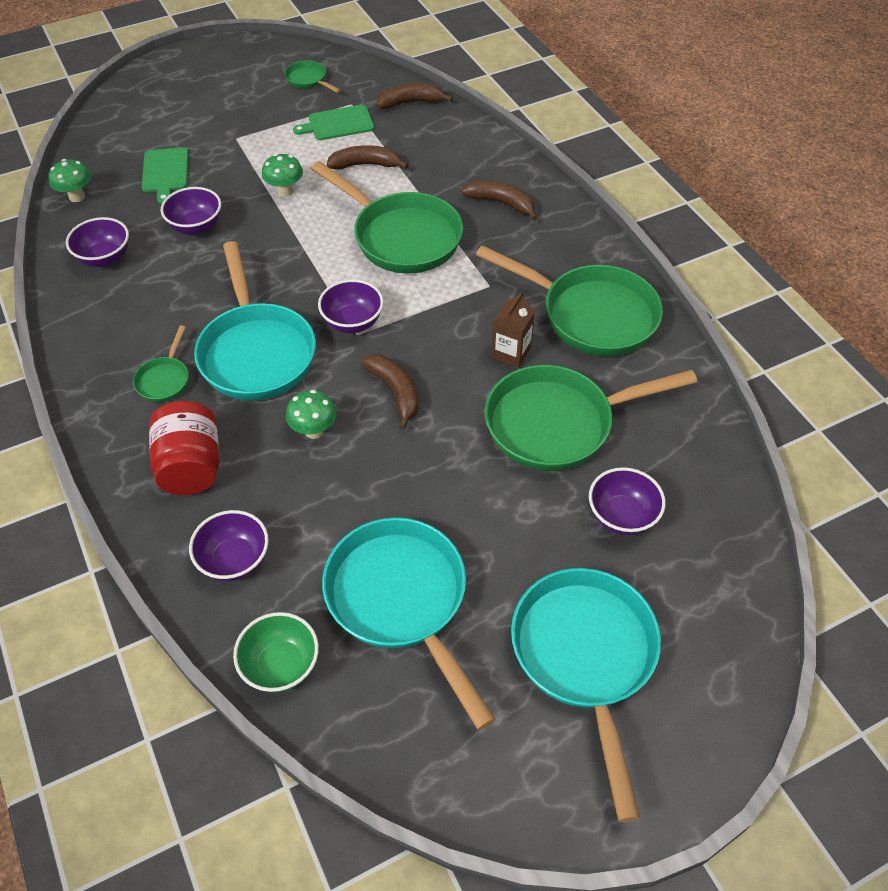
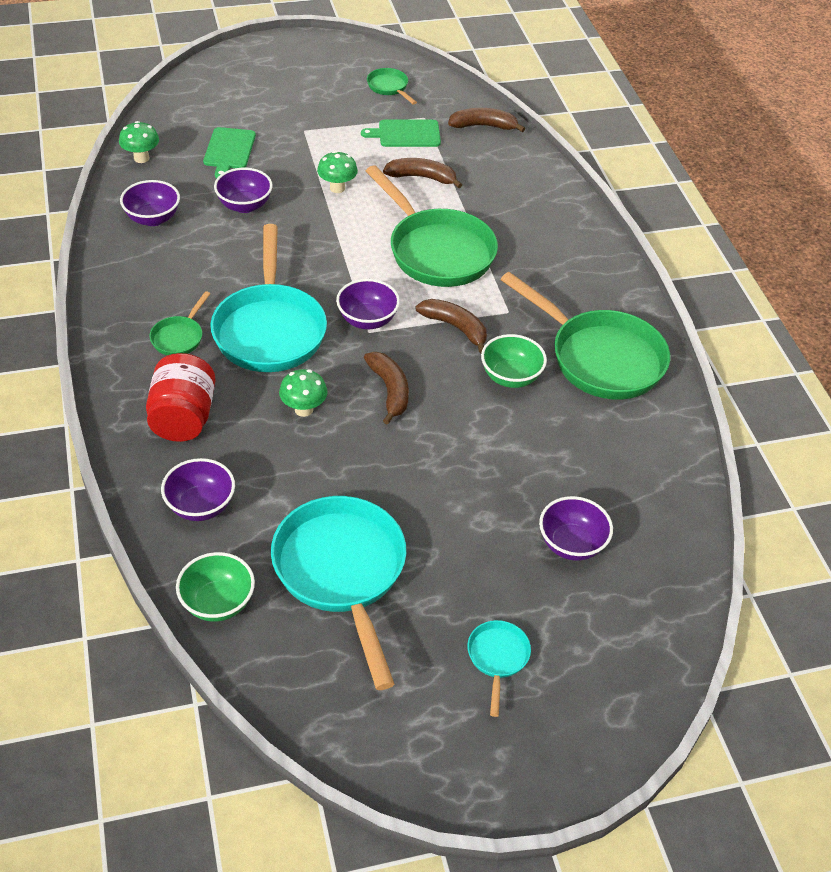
camera: 10 degrees right, 5 degrees down
(501, 203) = (544, 237): brown banana -> brown banana (455, 327)
(511, 353) = (510, 377): brown carton -> green bowl
(558, 423) = (536, 450): green pan -> none
(585, 658) = (497, 658): turquoise pan -> turquoise pan, size x0.45

